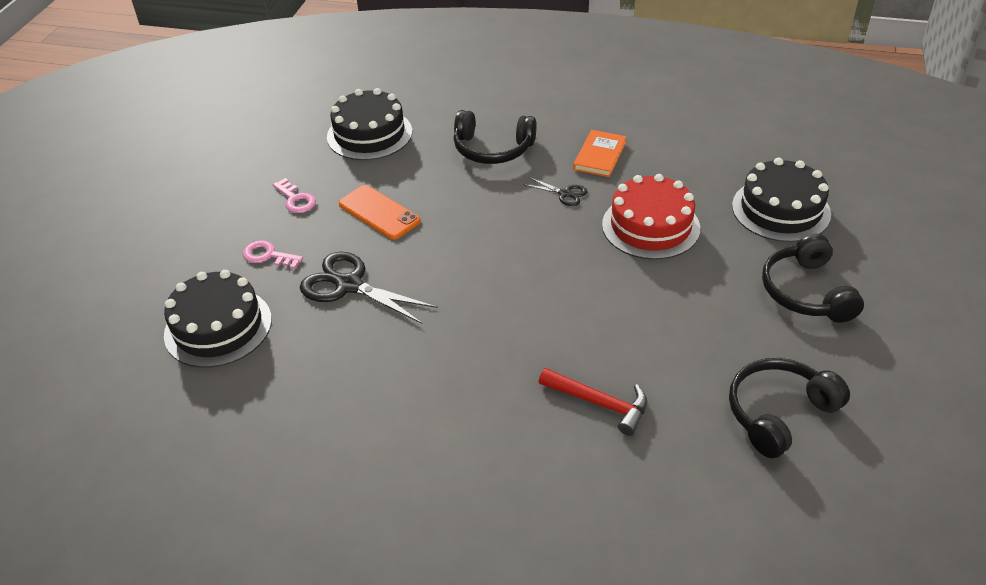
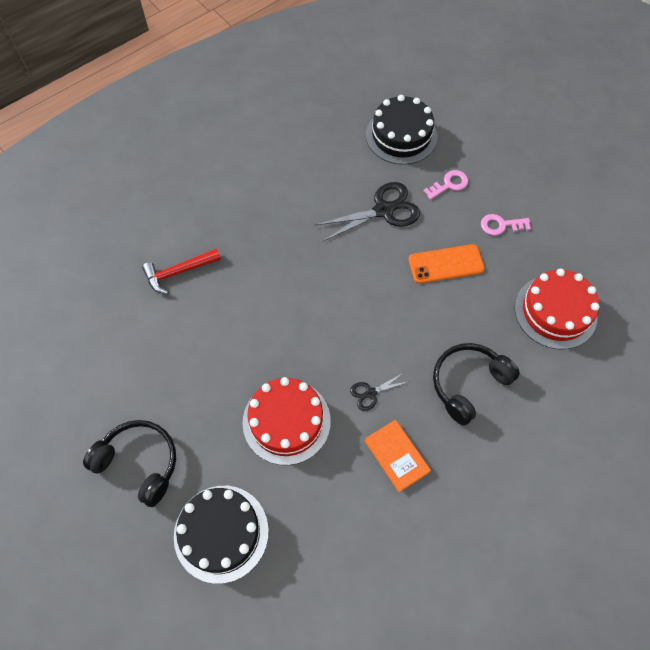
camera: 125 degrees right, 20 degrees up
(369, 134) = (555, 312): black cake -> red cake
(778, 413) = (85, 353): black headphones -> none

